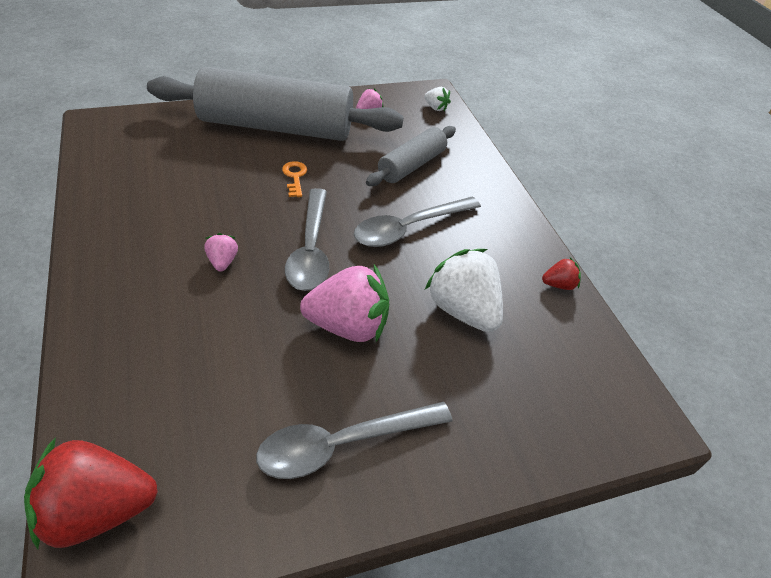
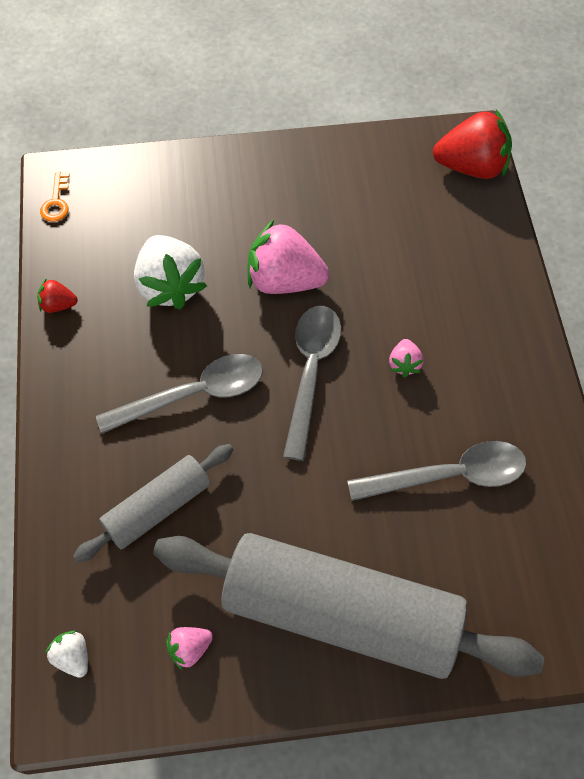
camera: 165 degrees left, 15 degrees up
(295, 177) = (320, 494): orange key -> orange key (56, 202)
(342, 444) = (305, 187): grey spoon -> grey spoon (449, 475)

